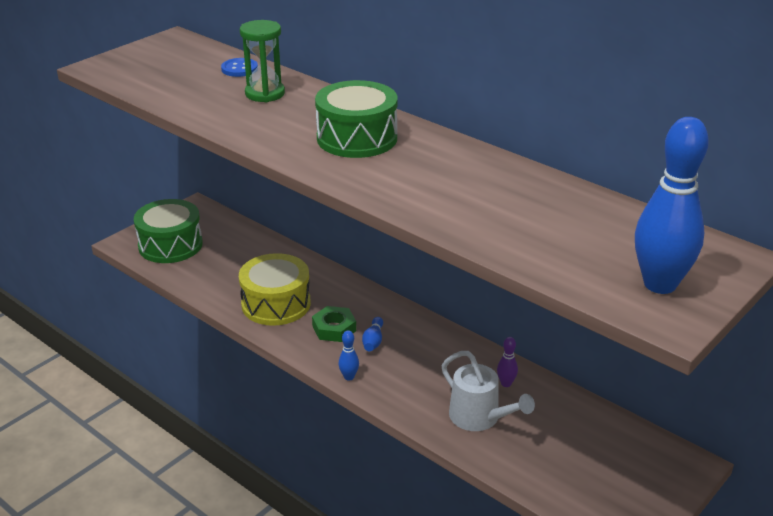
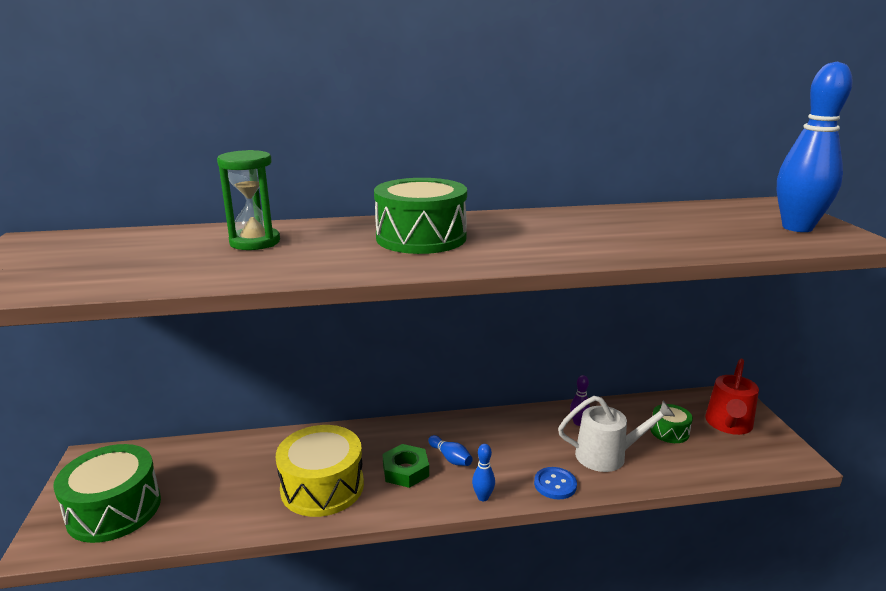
camera: 50 degrees left, 10 degrees down
(239, 69) = (178, 236): blue button -> blue button (555, 484)
(565, 441) = (669, 431): none -> green drum
(630, 476) = (728, 424): none -> red watering can

